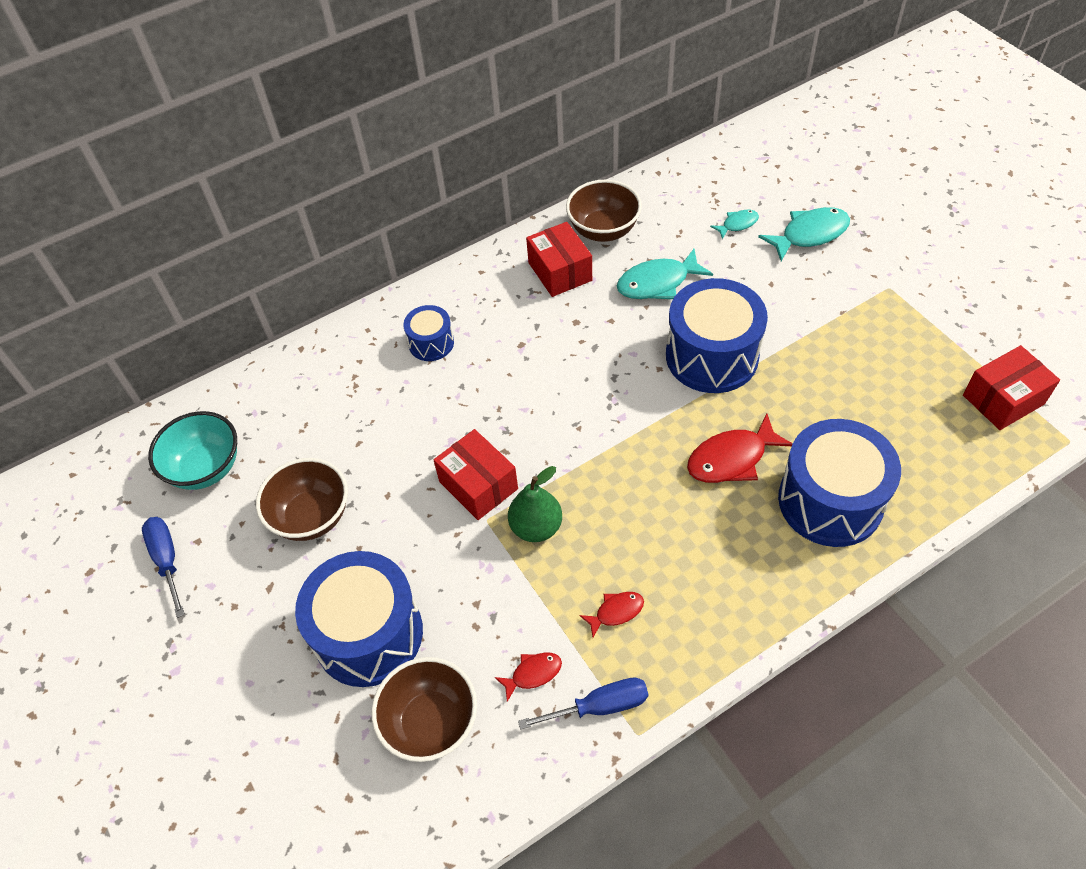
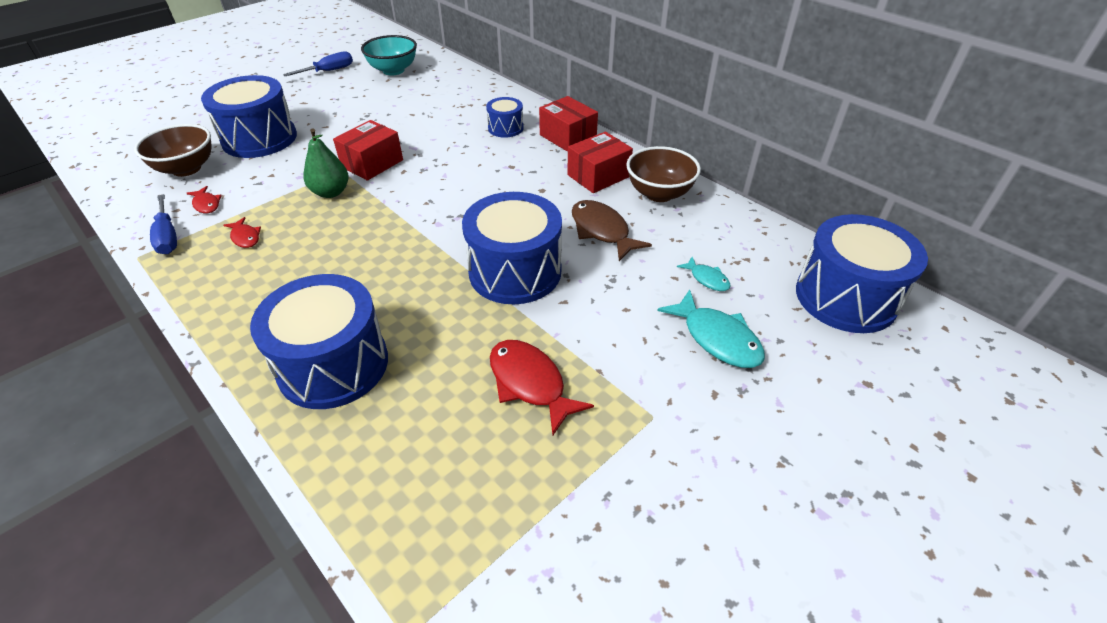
camera: 75 degrees right, 10 degrees down
(312, 517) = (353, 107): brown bowl -> none
(658, 283) = (602, 231): turquoise fish -> brown fish
(732, 458) = (390, 292): red fish -> red fish (530, 383)
(768, 150) = (845, 297): none -> blue drum
(1003, 399) = (478, 545): red box -> red box (568, 137)

